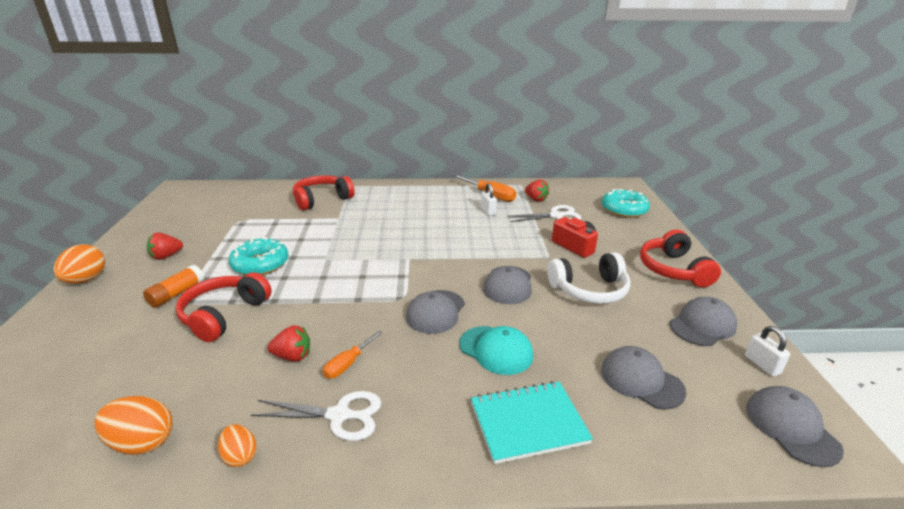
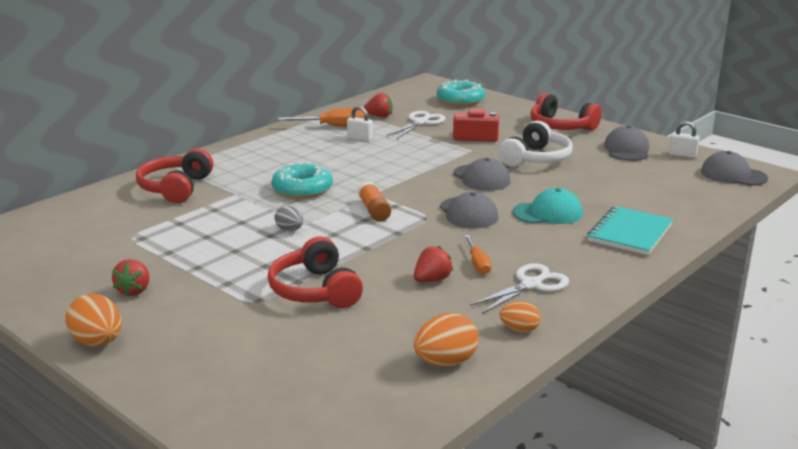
camera: 45 degrees left, 5 degrees down
(176, 294) = (231, 302): orange glue stick -> orange glue stick (374, 210)
(260, 264) = (253, 252): turquoise donut -> turquoise donut (302, 189)
(309, 259) = (289, 230): none -> grey egg
(641, 380) = (645, 188): grey cap -> none

